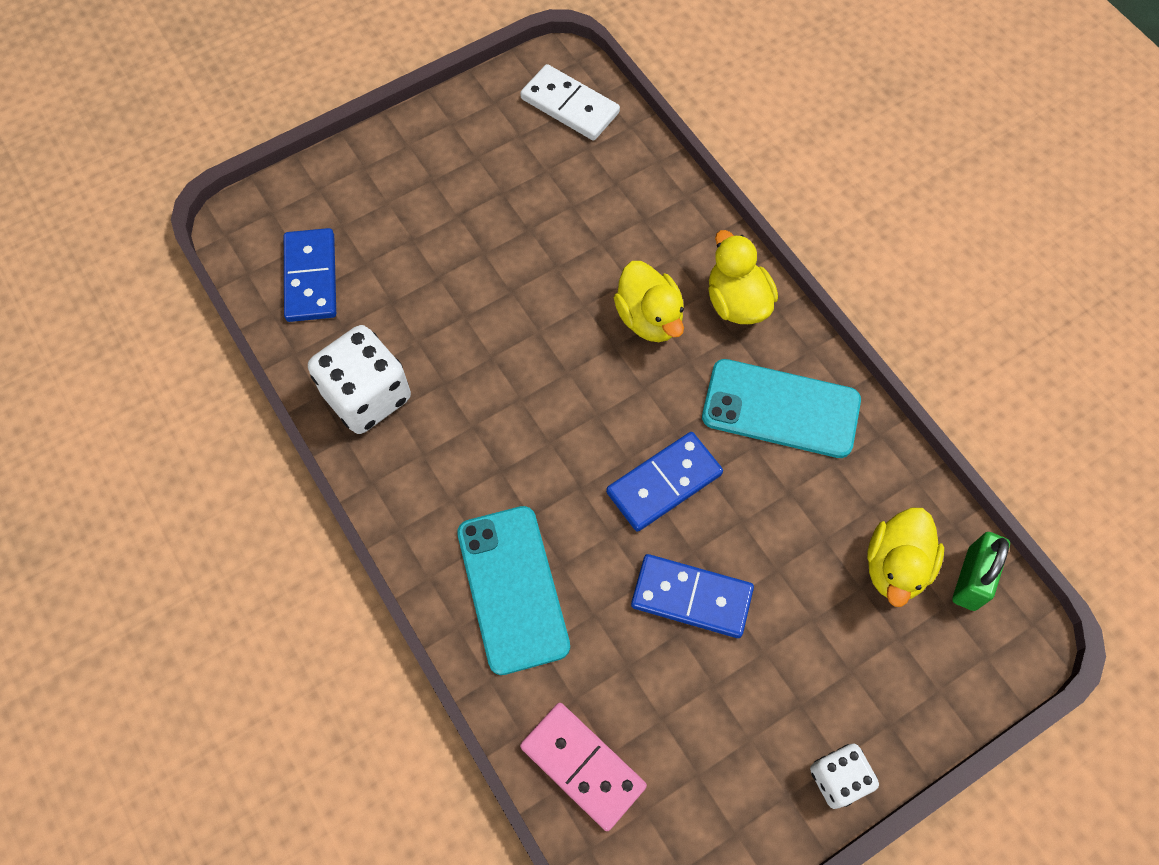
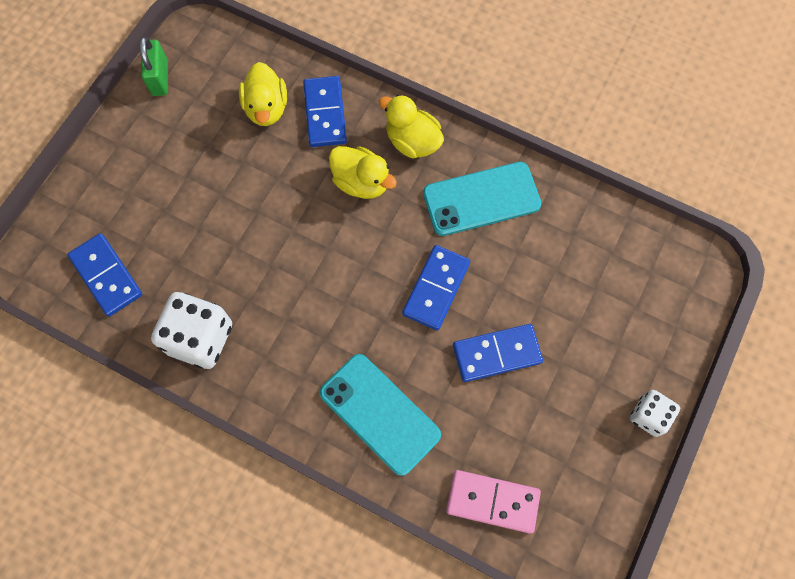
camera: 30 degrees left, 5 degrees up
(569, 106) = (218, 59): white domino -> none
(653, 221) = (325, 113): none -> blue domino
(895, 566) = (608, 263): yellow duck -> yellow duck (266, 108)
(971, 579) = (656, 246): green padlock -> green padlock (160, 78)

